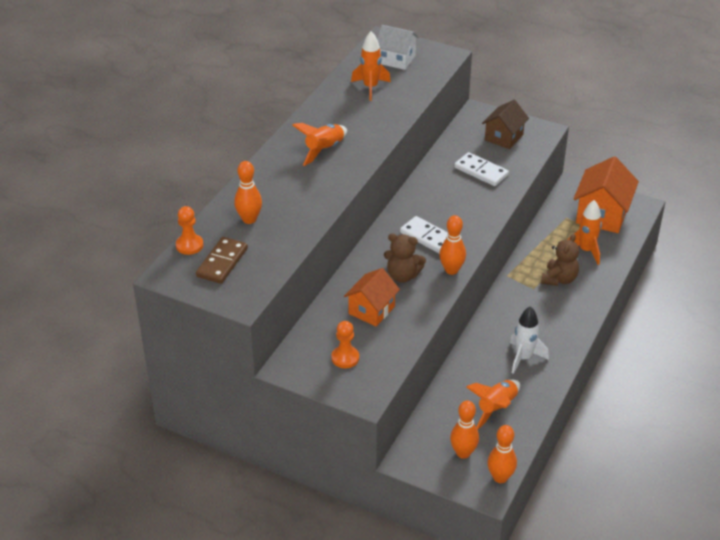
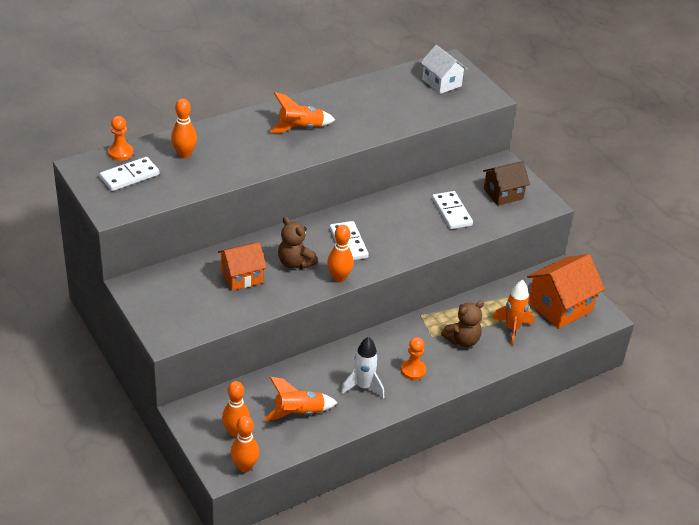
camera: 30 degrees right, 0 degrees up
(222, 262) = (129, 176): brown domino -> white domino
(345, 358) = (183, 301): orange pawn -> orange pawn (413, 370)
(370, 87) = (394, 96): orange rocket -> none

